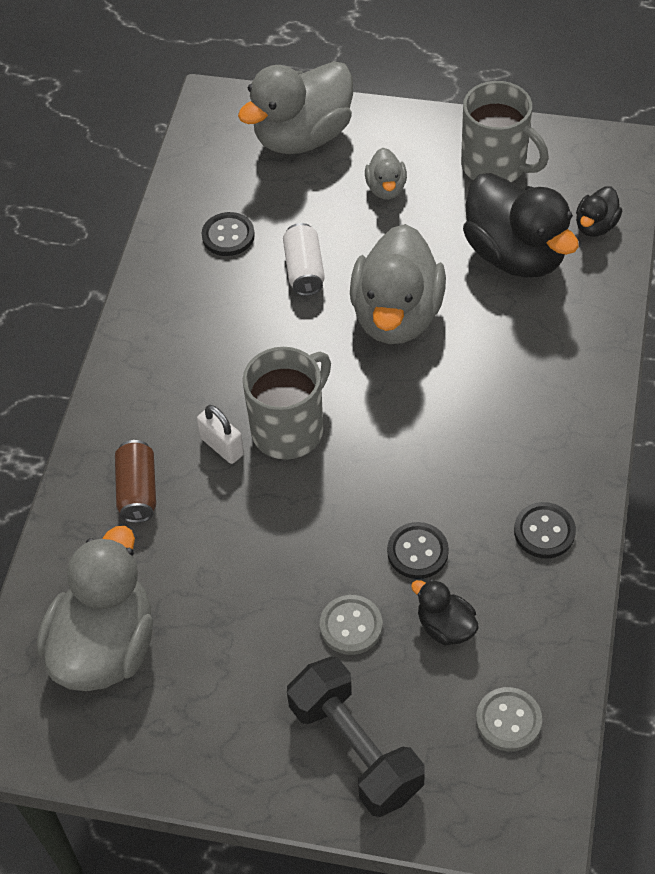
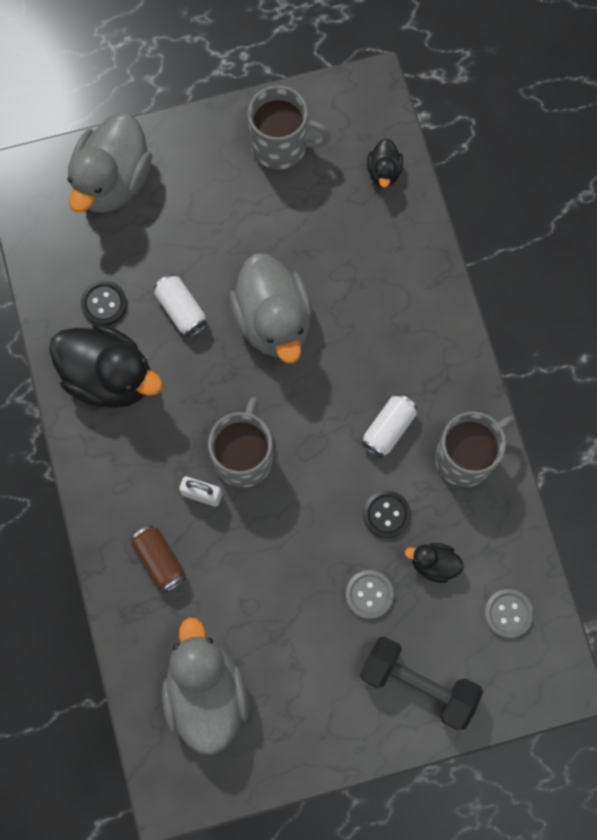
camera: 30 degrees left, 20 degrees up
(386, 188) = (206, 204): grey duck -> none
(467, 467) = (388, 429): none -> white can
(515, 255) = (336, 225): black duck -> black duck (109, 377)
(544, 531) = (466, 457): black button -> grey mug

